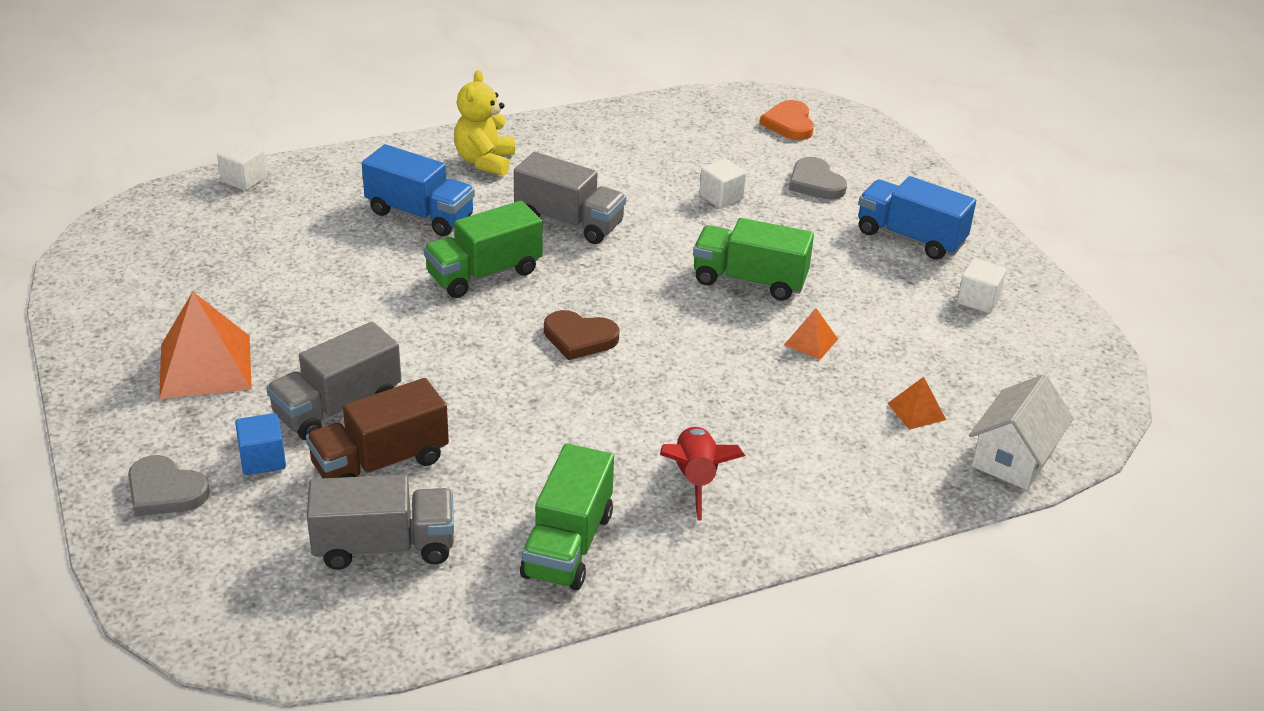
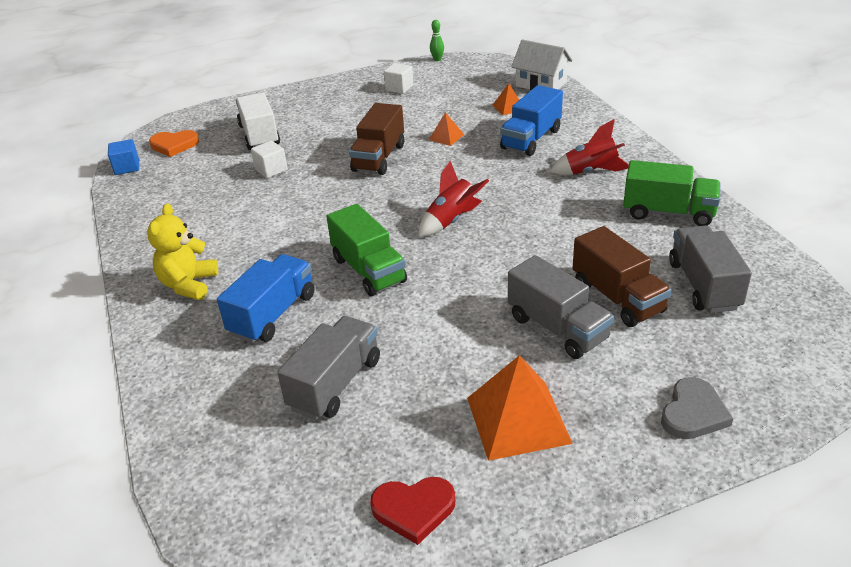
camera: 85 degrees left, 0 degrees up
(124, 300) = (414, 509): none -> red heart
(244, 179) = (180, 452): white cube -> none
(263, 459) = (634, 360): blue cube -> blue cube (127, 167)
(485, 161) = (189, 285): yellow teddy bear -> yellow teddy bear turned 90 degrees clockwise
(569, 222) = (296, 234): grey truck -> grey truck (335, 384)
(579, 338) = (451, 220): brown heart -> red rocket
(749, 280) = (379, 158): green truck -> brown truck
(815, 183) = (259, 135): grey heart -> white truck
(910, 237) = (331, 105): blue truck -> blue truck (531, 139)
(1101, 342) = (437, 59): none -> green bowling pin

